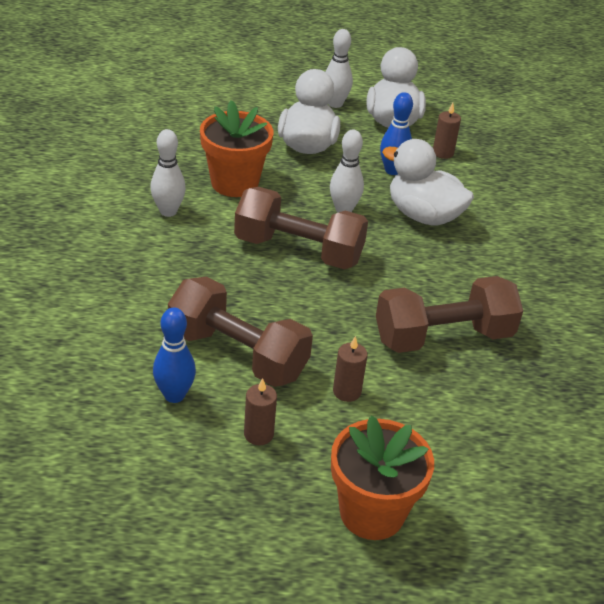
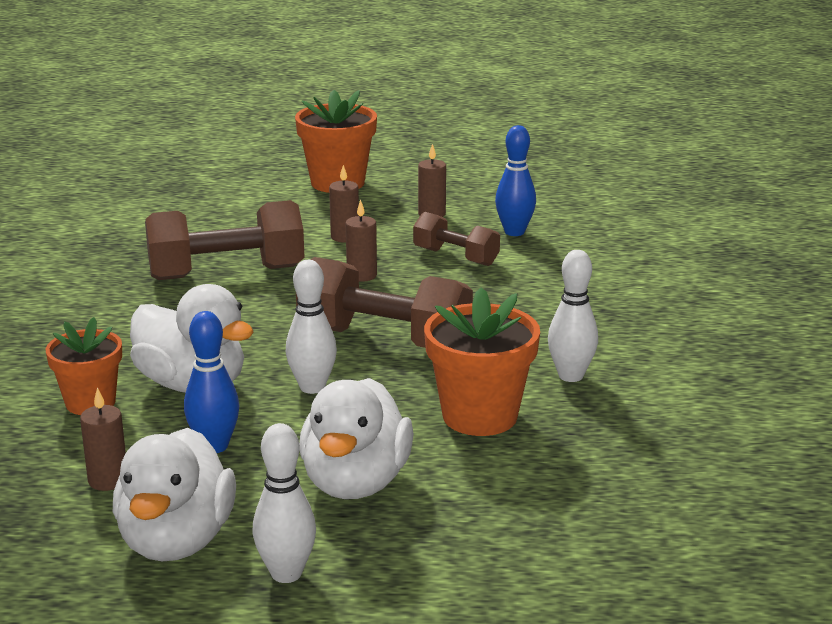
camera: 175 degrees left, 15 degrees down
(238, 354) = (456, 257): brown dumbbell -> brown dumbbell, size x0.57
(323, 329) = (361, 275): none -> brown candle
(482, 204) = (90, 403): none -> orange flower pot

